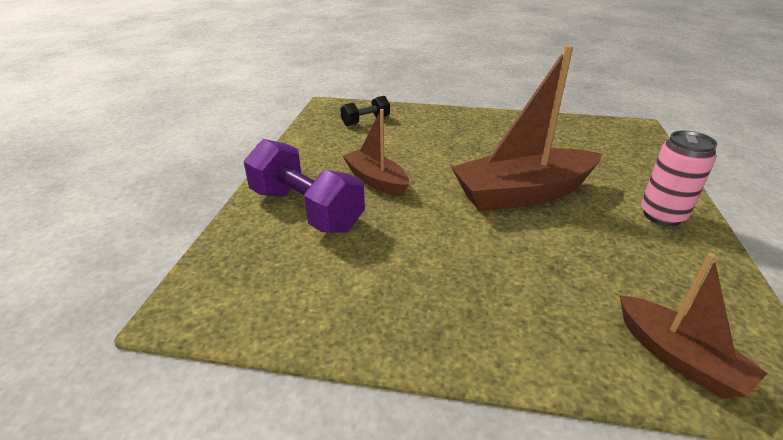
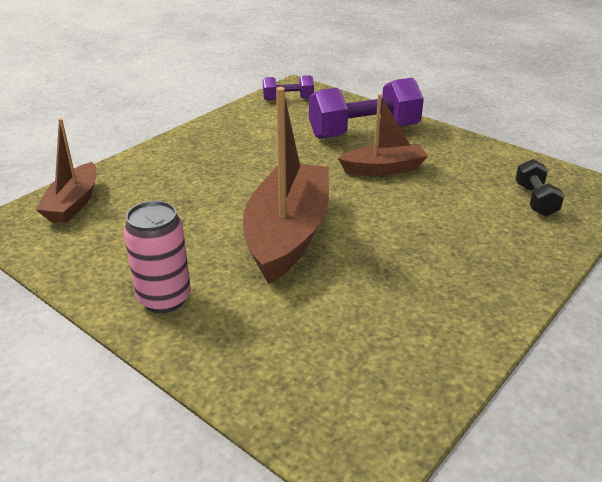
camera: 120 degrees right, 0 degrees up
(237, 300) = (288, 99): none -> purple dumbbell
(678, 357) = (73, 203): brown boat -> brown boat turned 75 degrees counterclockwise

